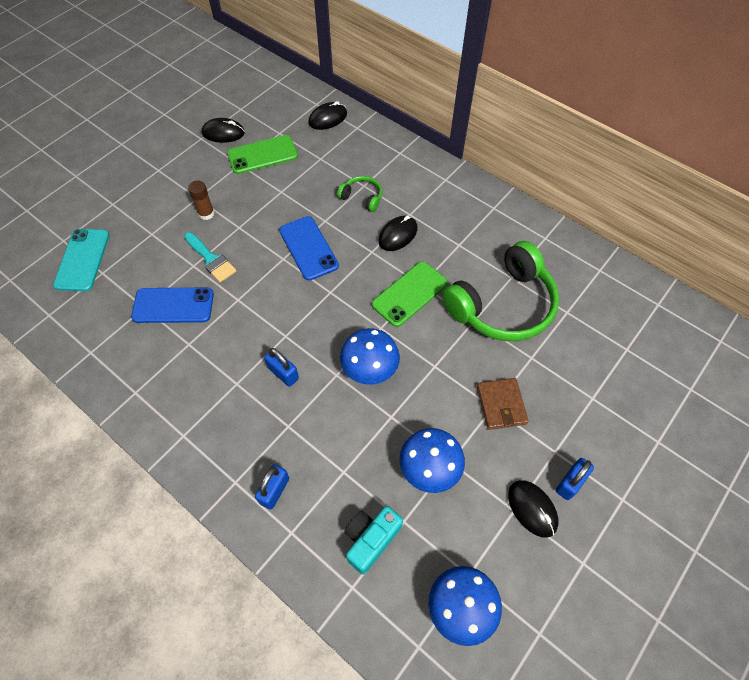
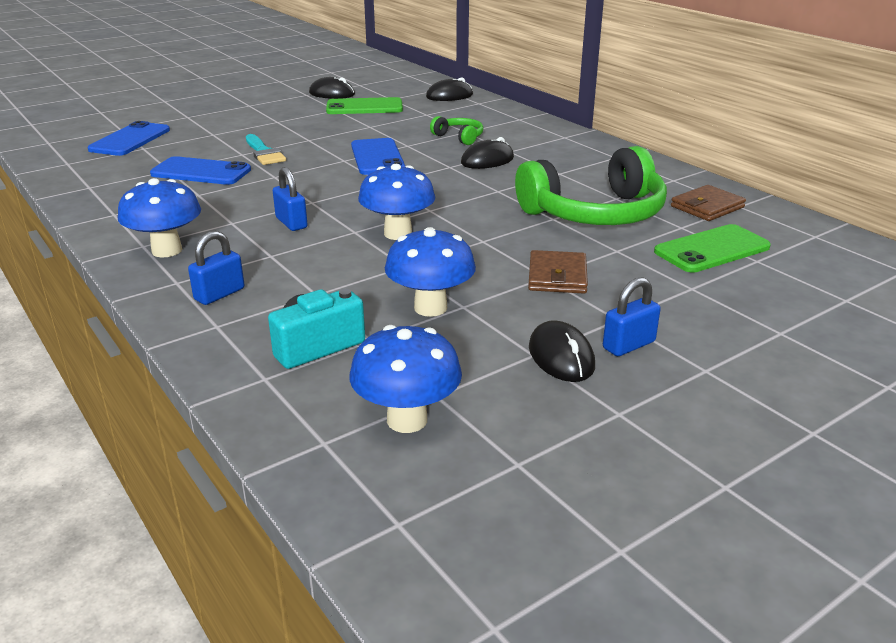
camera: 15 degrees right, 30 degrees down
(82, 260) = (130, 140): turquoise phone -> blue phone
(206, 213) = (279, 130): brown glue stick -> none
(206, 438) = (167, 250): none -> blue mushroom
(410, 294) = (479, 194): green phone -> green phone (712, 249)
(578, 277) = (707, 207): none -> brown wallet

